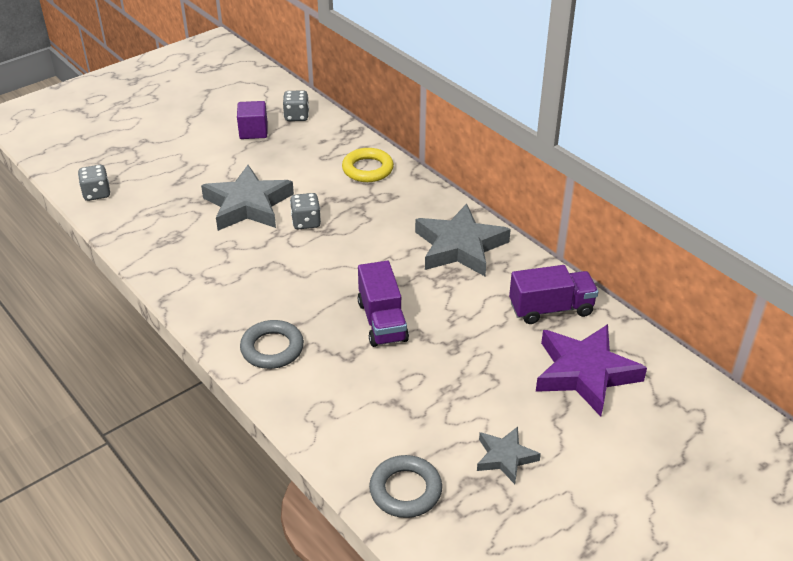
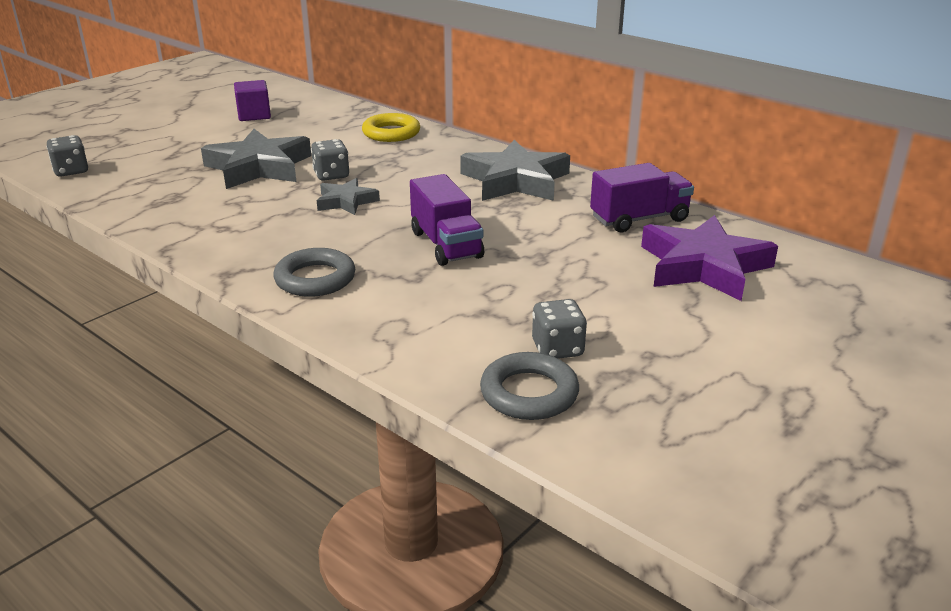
camera: 10 degrees left, 10 degrees down
(296, 116) = (301, 102): grey dice -> grey dice (557, 349)
(505, 457) = (644, 348): grey star -> grey star (346, 201)

